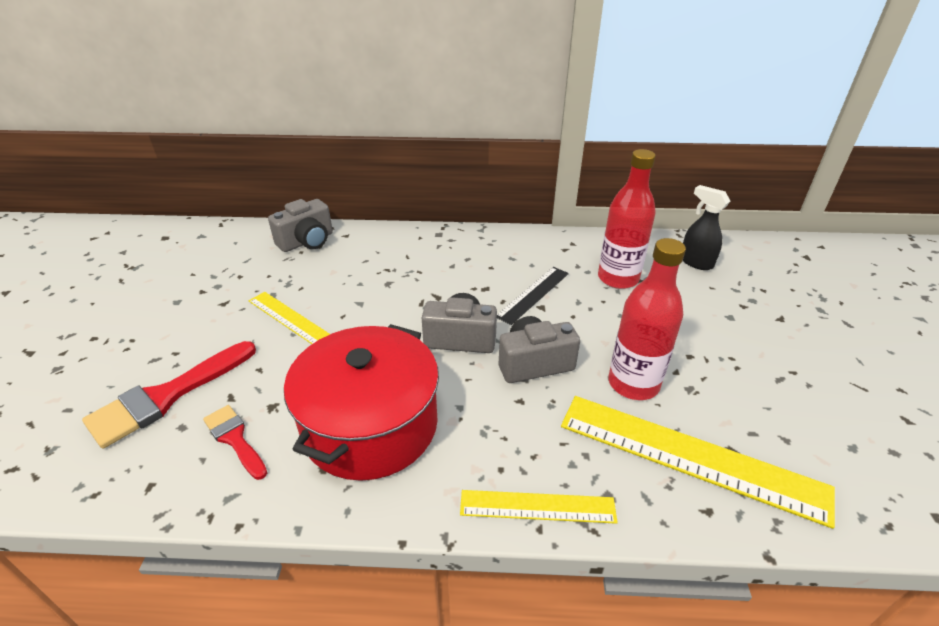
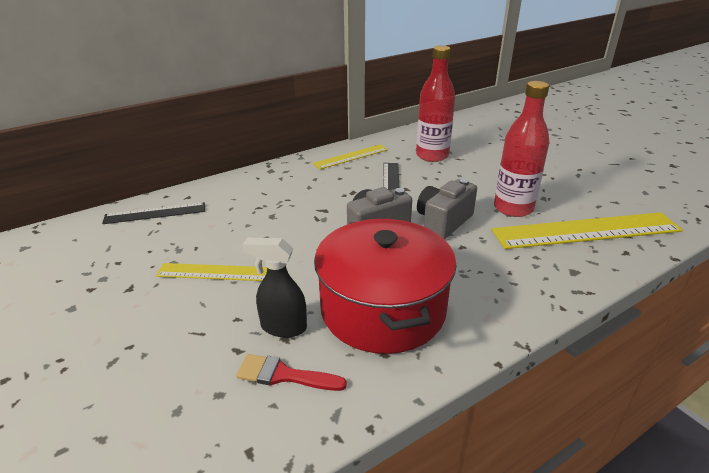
camera: 35 degrees left, 5 degrees down
(167, 396) = (170, 380): red brush -> none
(307, 241) = (155, 213): grey camera -> black ruler
(537, 506) = (547, 297): yellow ruler -> yellow ruler (351, 156)
(695, 262) = (465, 132): black spray bottle -> black spray bottle (283, 327)

